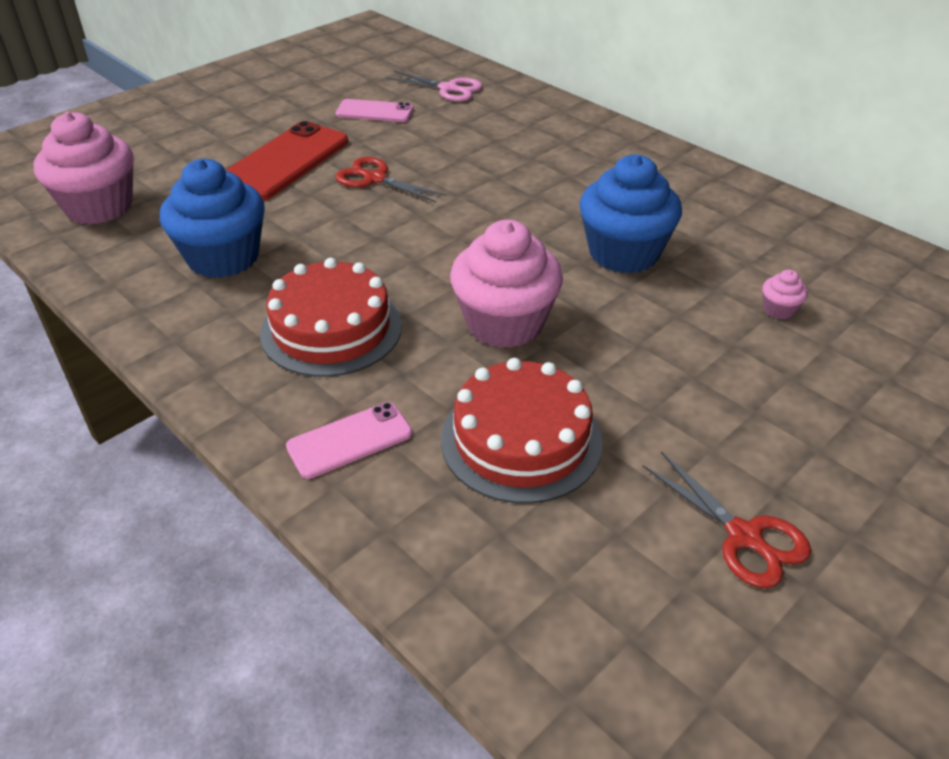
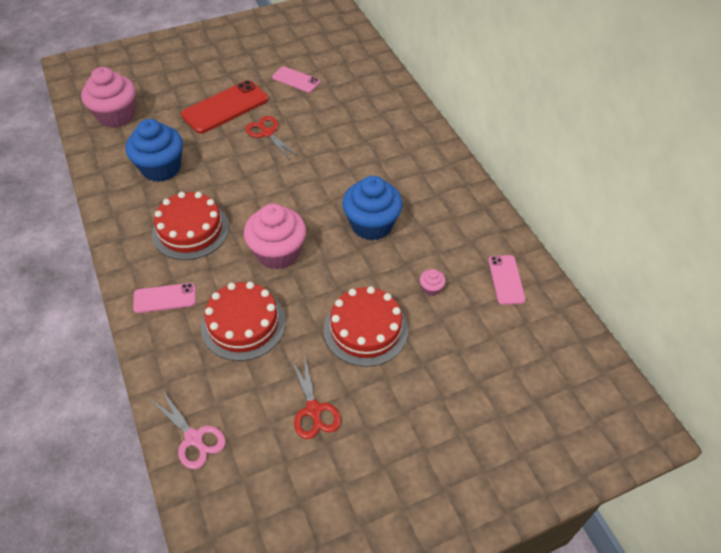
camera: 20 degrees right, 10 degrees up
(448, 89) = (350, 71): pink scissors -> pink scissors (193, 438)
(729, 390) = (365, 329): none -> red cake
(872, 272) = (506, 280): none -> pink phone

